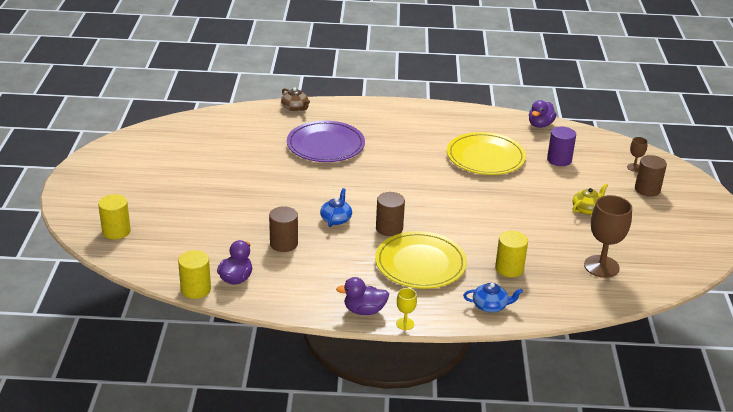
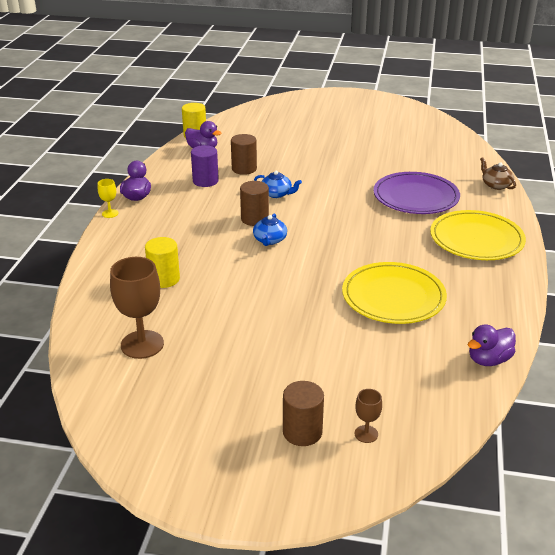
camera: 100 degrees right, 0 degrees up
(116, 231) = (279, 110): yellow cylinder -> none
(295, 107) = (496, 185): brown teapot -> brown teapot turned 90 degrees clockwise
(420, 264) = (191, 229): yellow plate -> yellow plate (476, 239)
(490, 306) = (111, 259): blue teapot -> blue teapot (269, 240)
(540, 125) = (488, 360): purple duck -> purple duck turned 75 degrees counterclockwise
(559, 160) = (388, 359): purple cylinder -> purple cylinder (205, 181)
(587, 209) = (262, 359): yellow teapot -> none

